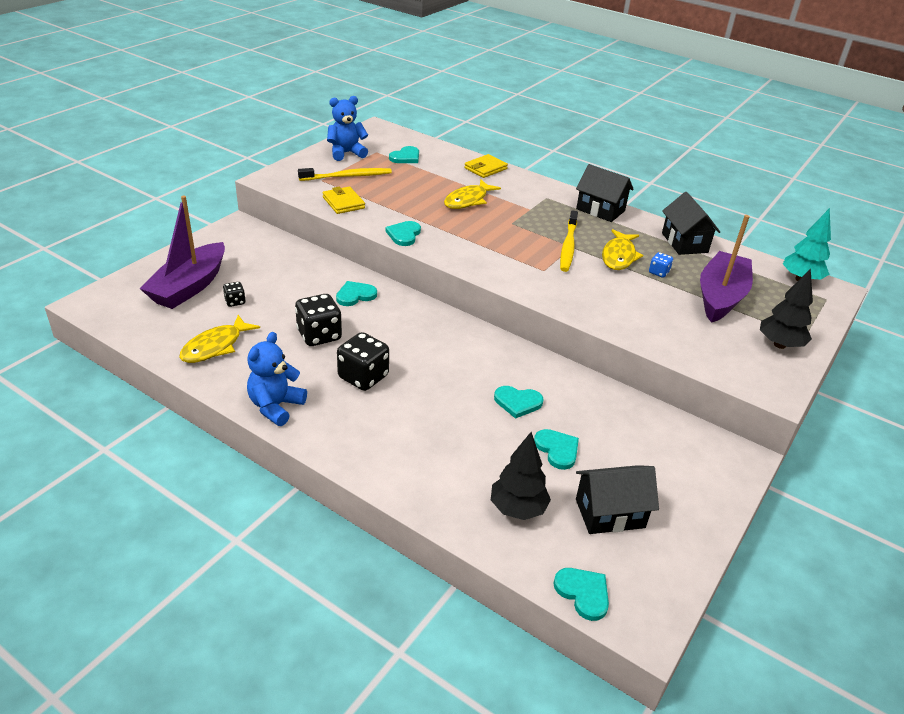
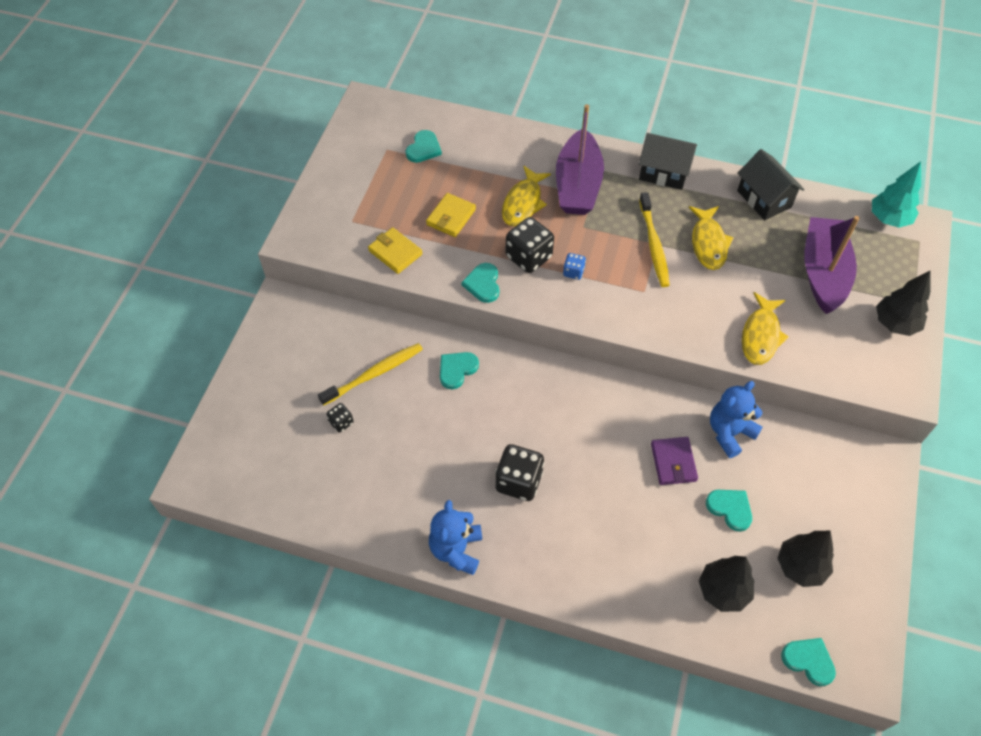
camera: 15 degrees left, 20 degrees up
(189, 287) = (282, 417): purple boat -> purple boat (578, 185)
(215, 346) = (356, 492): yellow fish -> yellow fish (760, 335)
(319, 335) = (449, 440): black dice -> black dice (529, 257)
(346, 153) = (355, 163): blue teddy bear -> blue teddy bear (729, 433)
(348, 176) = (377, 204): yellow toothbrush -> yellow toothbrush (375, 374)
(485, 168) = (518, 140): yellow wallet -> yellow wallet (451, 217)
(517, 402) = (673, 462): turquoise heart -> purple wallet
(610, 513) = (800, 566): black house -> black tree
(658, 272) = (754, 255): blue dice -> blue dice (573, 272)

